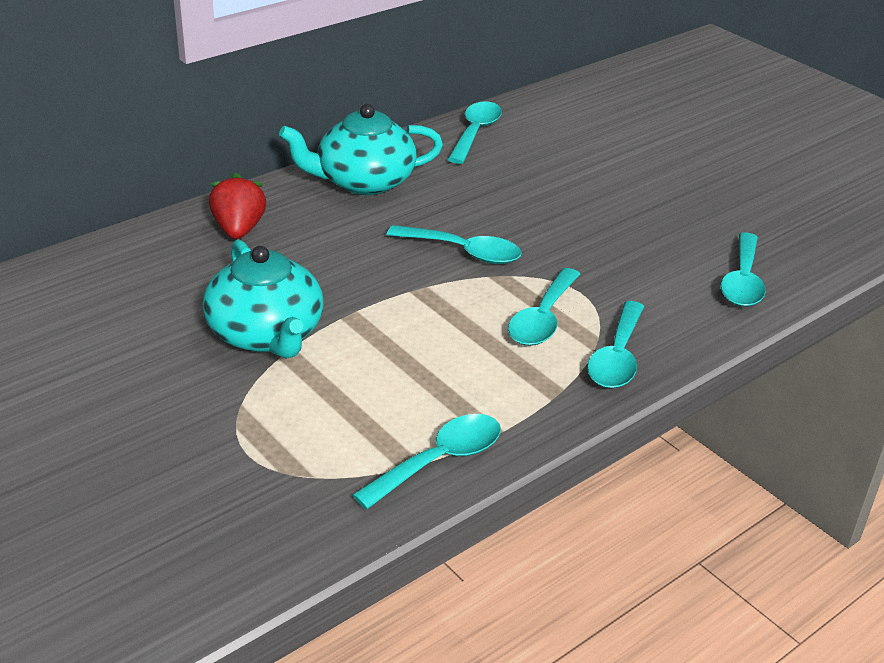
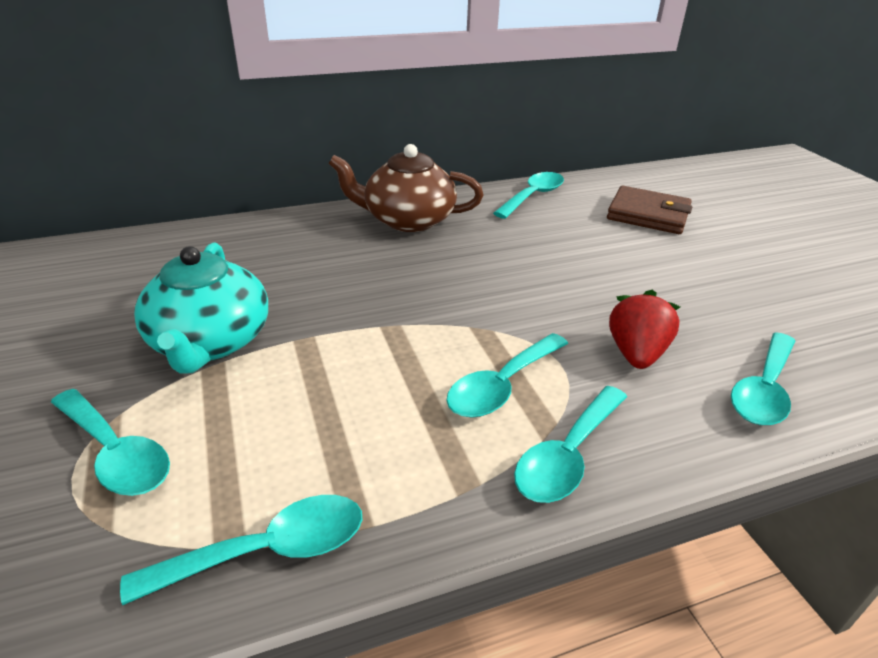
camera: 20 degrees right, 0 degrees up
(239, 229) = (270, 241): red strawberry -> red strawberry (636, 353)
(364, 181) = (407, 220): turquoise teapot -> brown teapot
(463, 252) = (458, 297): turquoise spoon -> turquoise spoon (115, 453)
(597, 136) = (648, 215): none -> brown wallet

